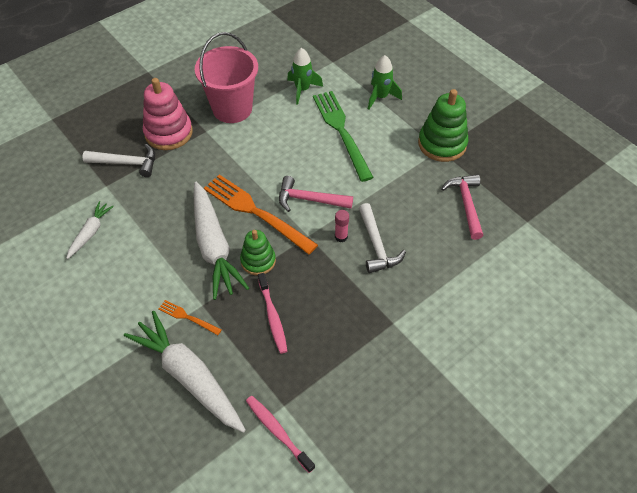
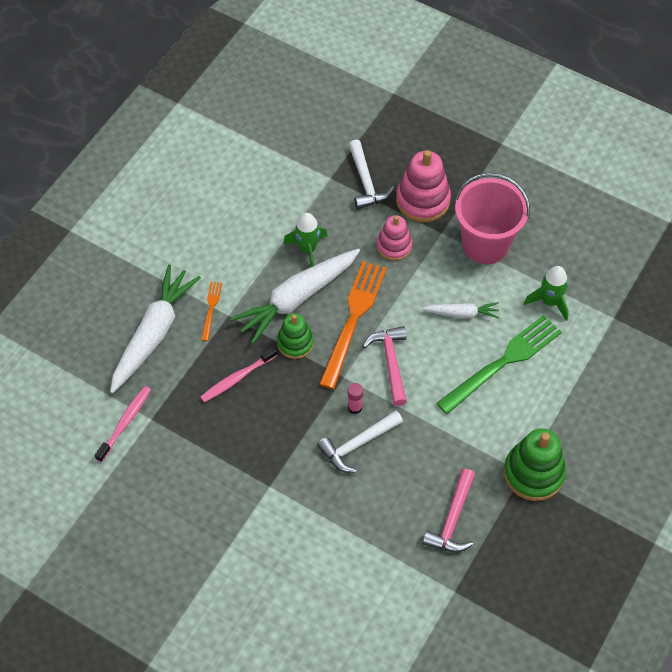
camera: 70 degrees right, 5 degrees up
(90, 232) = (271, 191): white carrot -> white carrot (462, 313)
(200, 164) = (394, 246): none -> pink stacking toy
(380, 97) = (579, 386): green rocket -> green rocket (307, 249)
(466, 204) = (452, 520): pink hammer -> pink hammer turned 135 degrees clockwise

